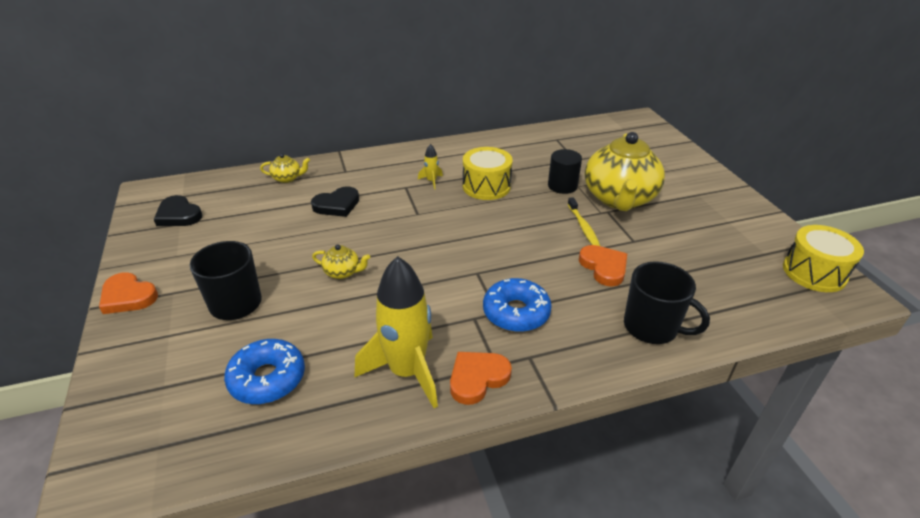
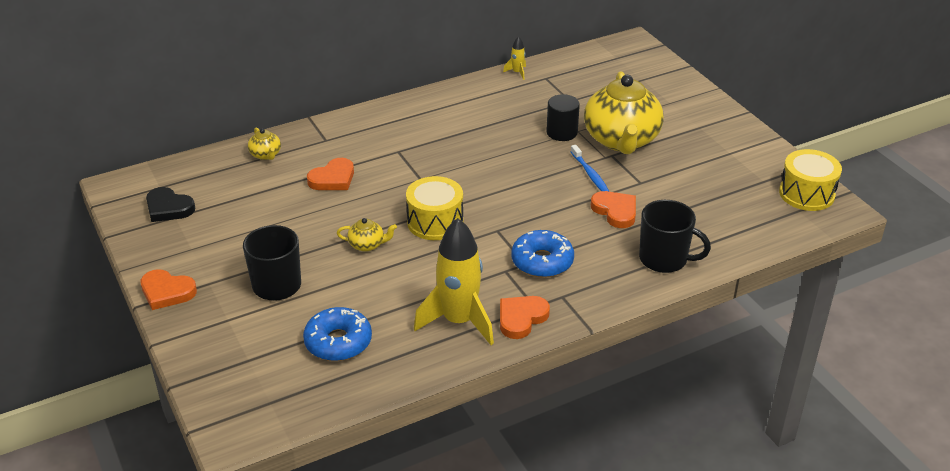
camera: 10 degrees left, 0 degrees up
(287, 178) = (266, 155): yellow teapot -> yellow teapot turned 75 degrees clockwise
(337, 205) = (333, 179): black heart -> orange heart
(431, 181) = (423, 142): yellow rocket -> yellow rocket (517, 72)
(486, 186) = (483, 141): yellow drum -> yellow drum (435, 222)
(583, 227) = (590, 174): yellow toothbrush -> blue toothbrush

